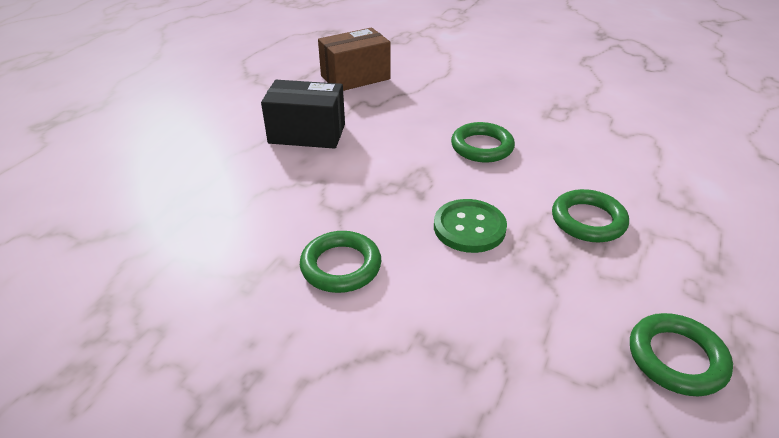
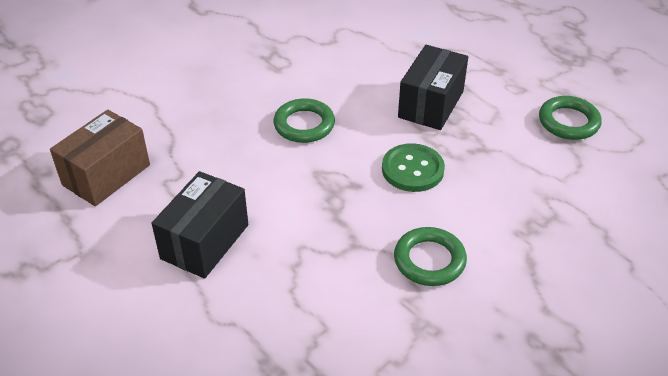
camera: 70 degrees left, 5 degrees up
(355, 77) = (106, 175): brown box -> brown box turned 45 degrees clockwise
(588, 220) = (431, 104): green ring -> black box

